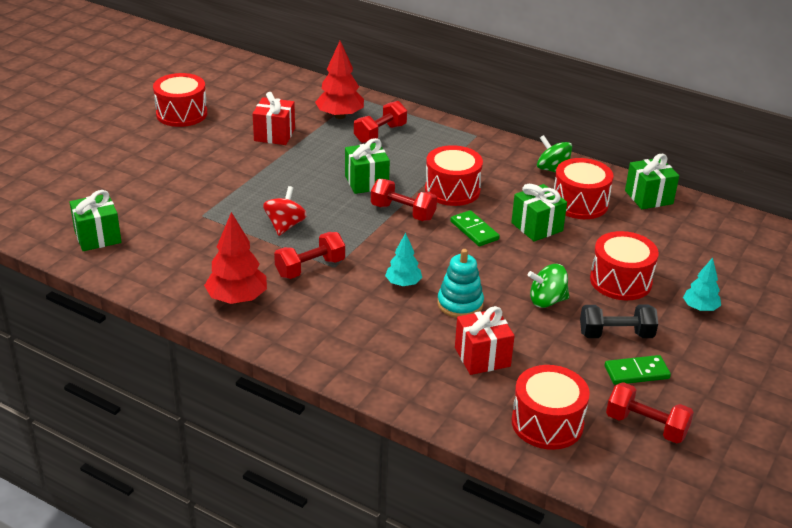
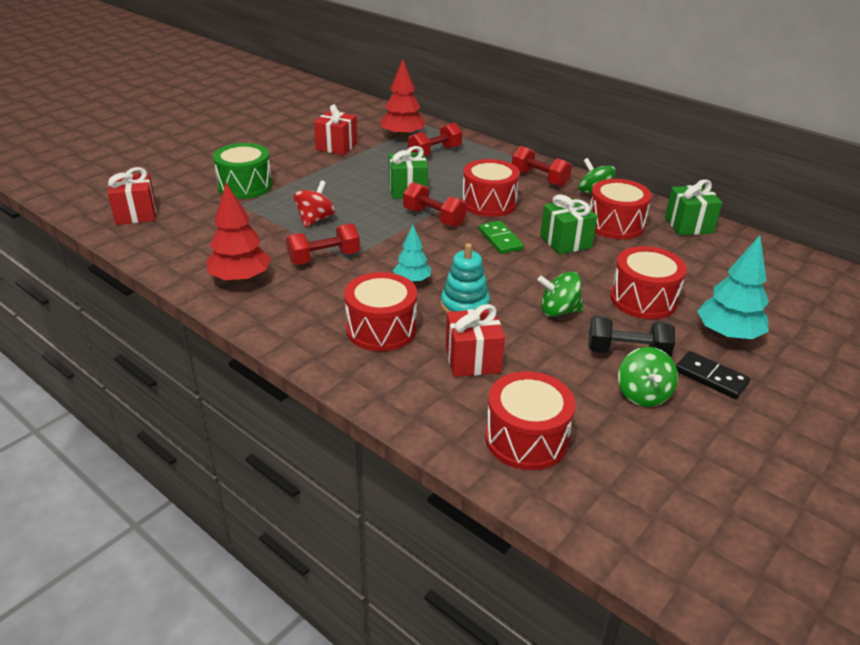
camera: 10 degrees right, 0 degrees up
(97, 237) = (136, 214): green gift -> red gift
(181, 114) = (261, 125): red drum -> red drum (381, 329)
(197, 192) = (245, 186): none -> green drum
(636, 372) = (643, 394): green domino -> green spinning top
(646, 426) = (643, 456): red dumbbell -> red dumbbell (539, 179)
(691, 350) = (711, 377): none -> black domino
(700, 308) = (727, 335): turquoise tree -> turquoise tree, size x1.64

